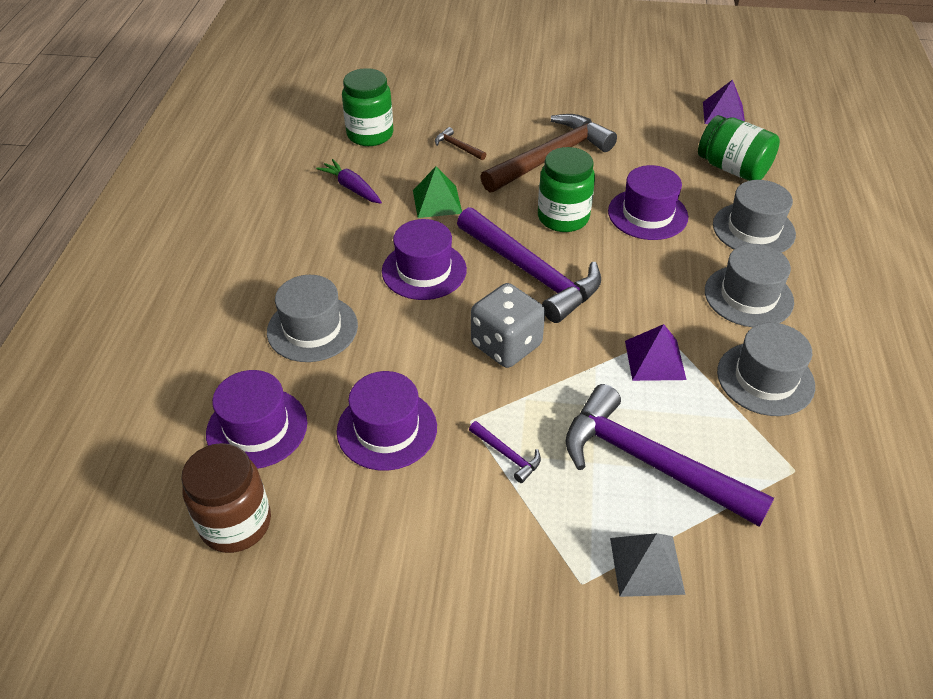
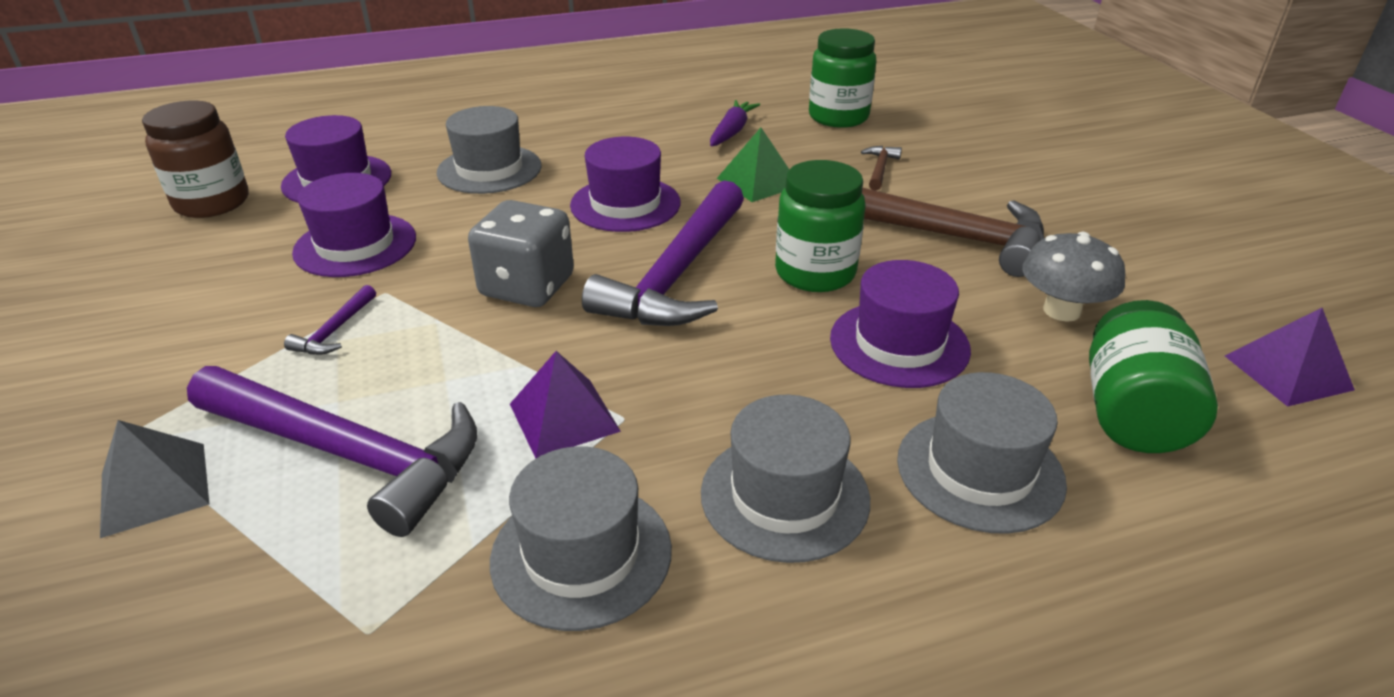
camera: 65 degrees right, 10 degrees down
(646, 151) = (1061, 310): none -> grey mushroom
(649, 462) = (348, 453): purple hammer -> purple hammer turned 105 degrees clockwise

